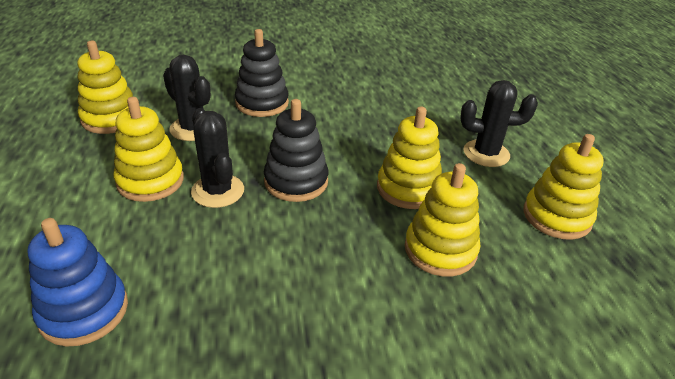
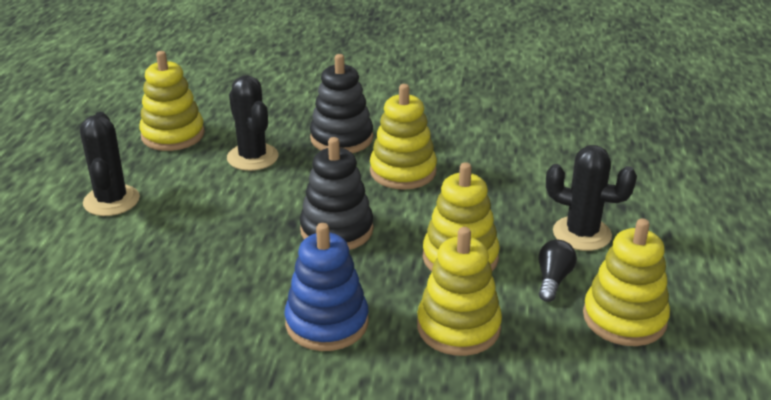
camera: 20 degrees right, 5 degrees down
(84, 311) = (80, 315): blue stacking toy -> blue stacking toy (327, 323)
(150, 181) = (186, 206): yellow stacking toy -> yellow stacking toy (403, 171)
(218, 191) = (249, 227): black cactus -> black cactus (111, 201)
(487, 194) = (553, 280): none -> black light bulb

